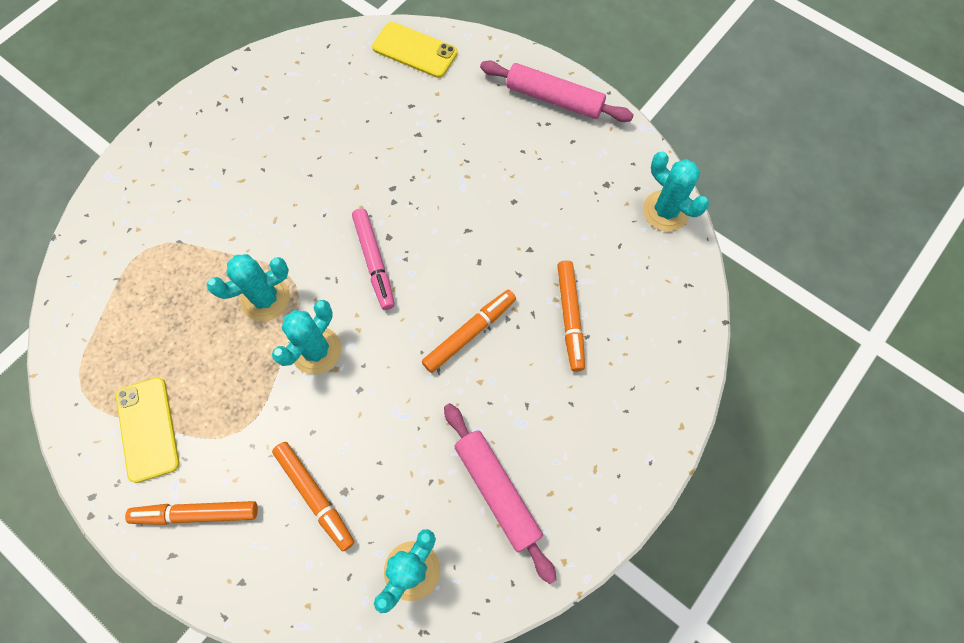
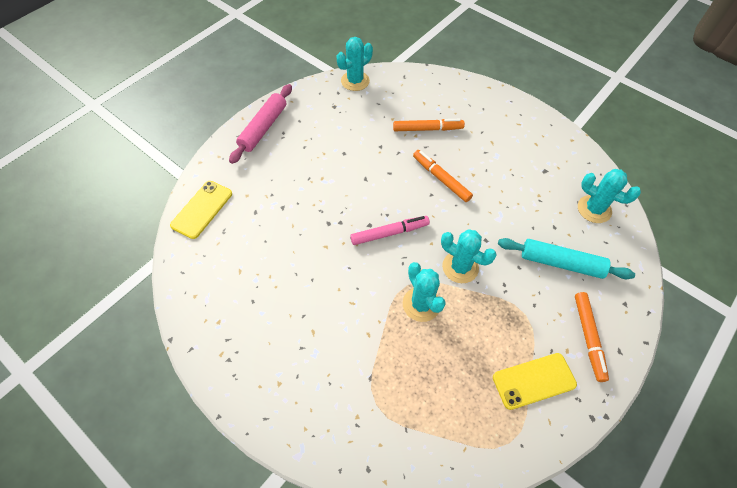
camera: 90 degrees left, 10 degrees down
(315, 495) = (561, 263): orange marker -> turquoise rolling pin
(497, 491) = (540, 167): pink rolling pin -> none

